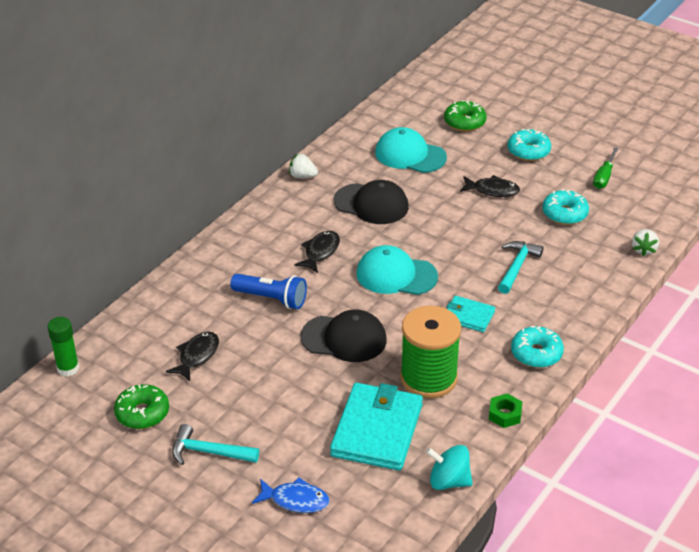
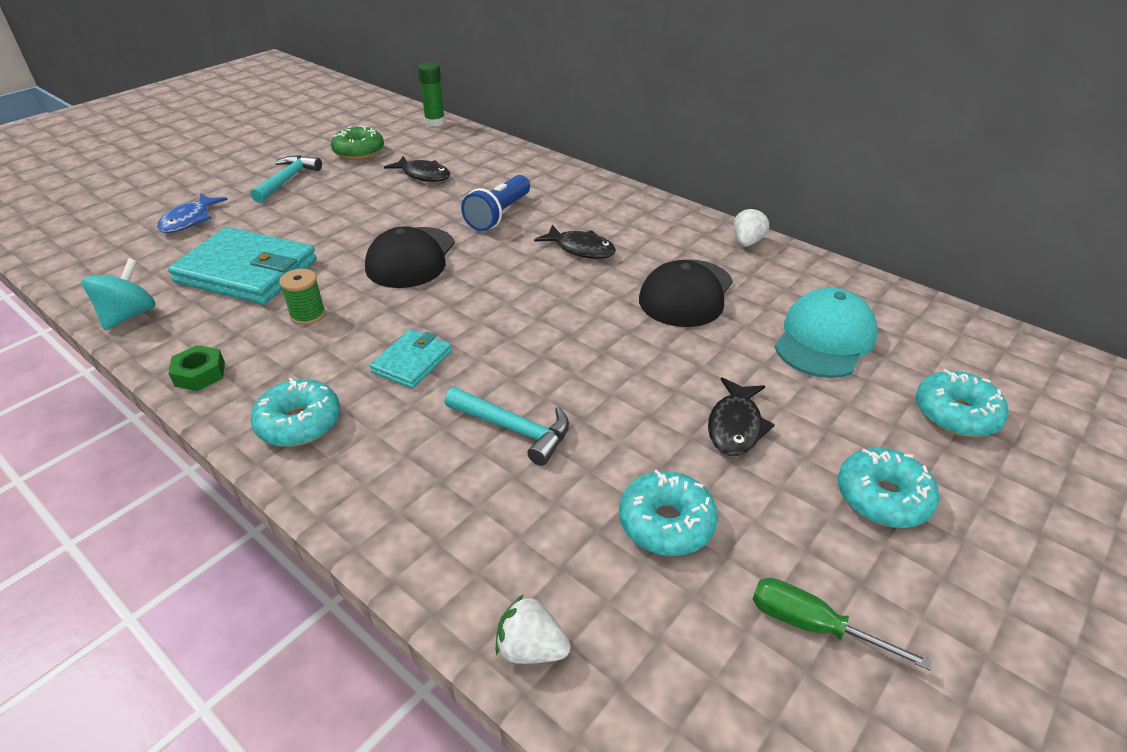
camera: 95 degrees right, 0 degrees up
(396, 275) = (521, 304): turquoise cap -> none
(428, 378) = (308, 315): green spool -> green spool, size x0.45
(464, 122) = (956, 414): green donut -> turquoise donut

